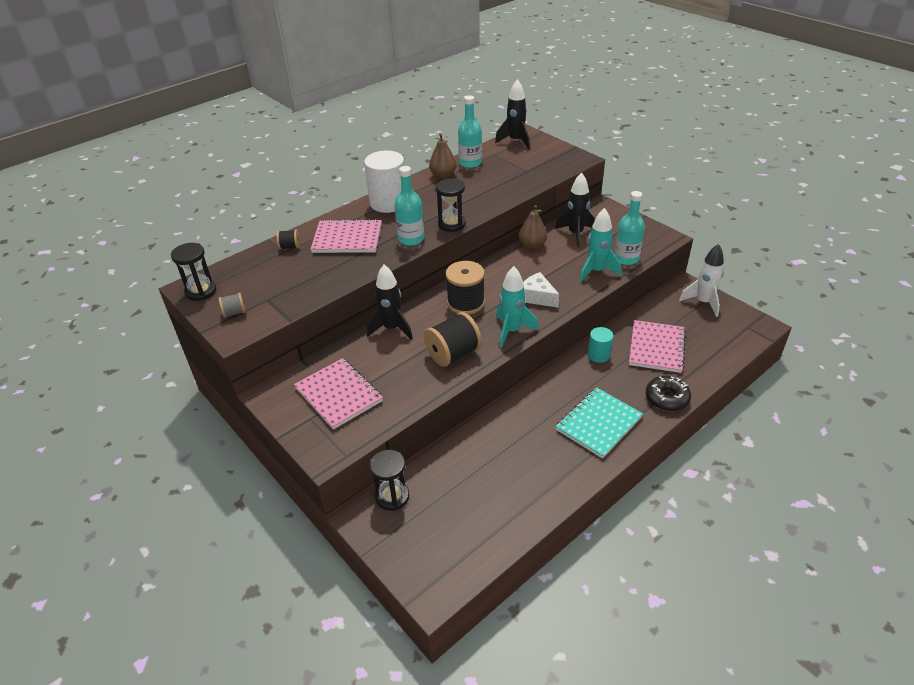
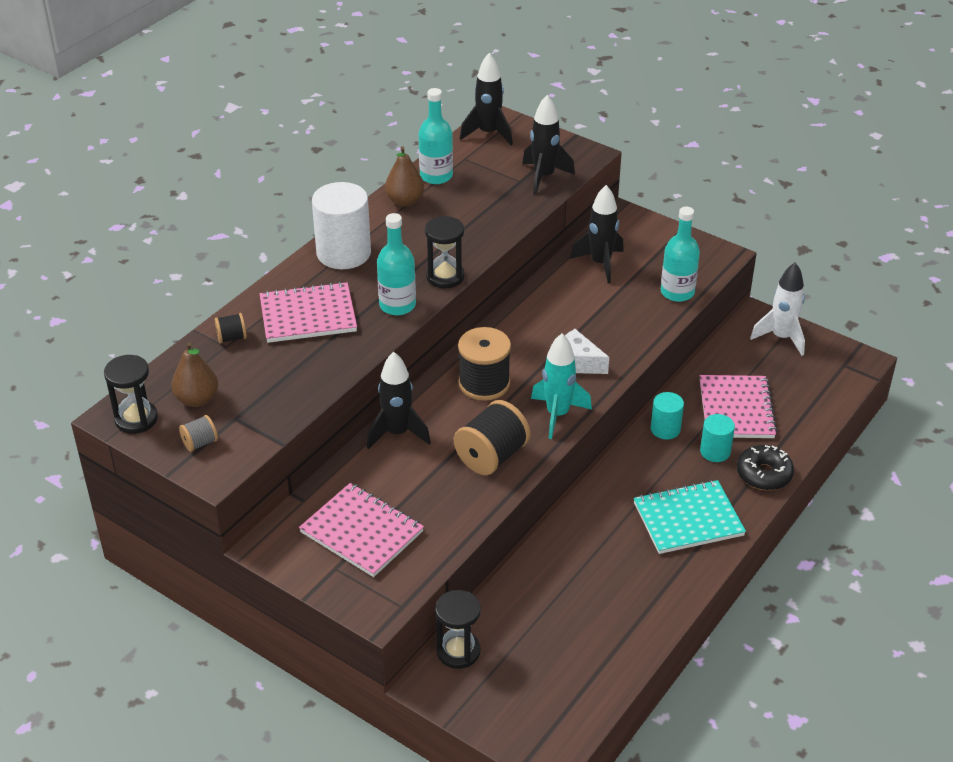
camera: 15 degrees left, 0 degrees up
(532, 245) = (547, 288): brown pear -> brown pear (197, 399)
(544, 169) = (544, 177): none -> black rocket
(596, 271) = (643, 316): turquoise rocket -> none
(598, 423) = (688, 519): turquoise notebook -> turquoise notebook turned 45 degrees clockwise
(632, 376) = (715, 451): none -> turquoise cylinder

